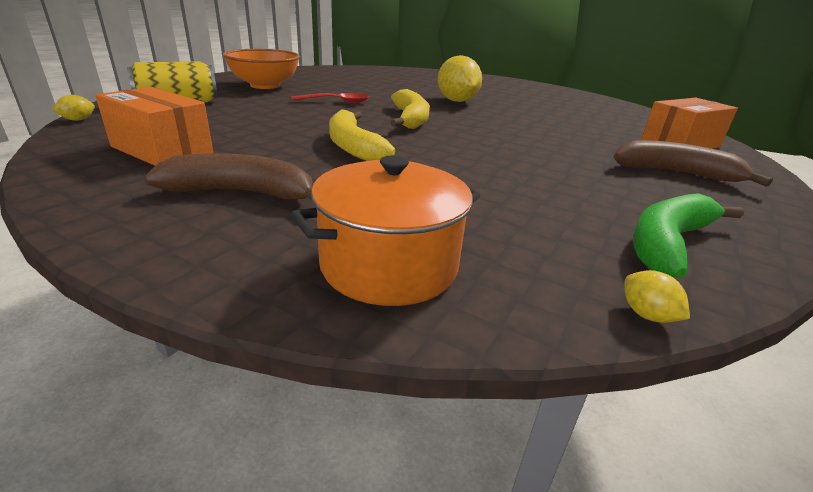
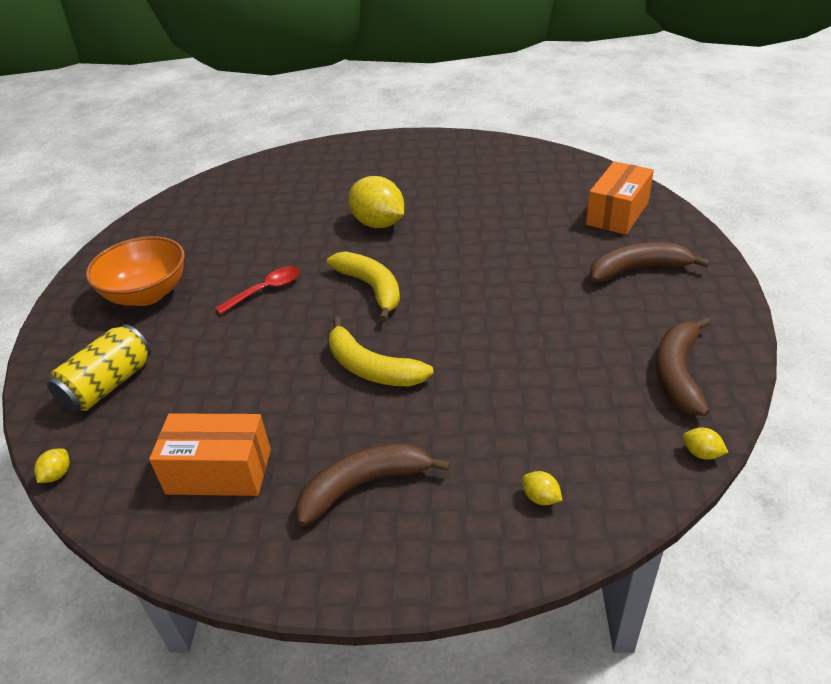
camera: 25 degrees left, 10 degrees up
(389, 265) = (540, 498): orange pot -> yellow lemon
(668, 243) = (678, 373): green banana -> brown banana

